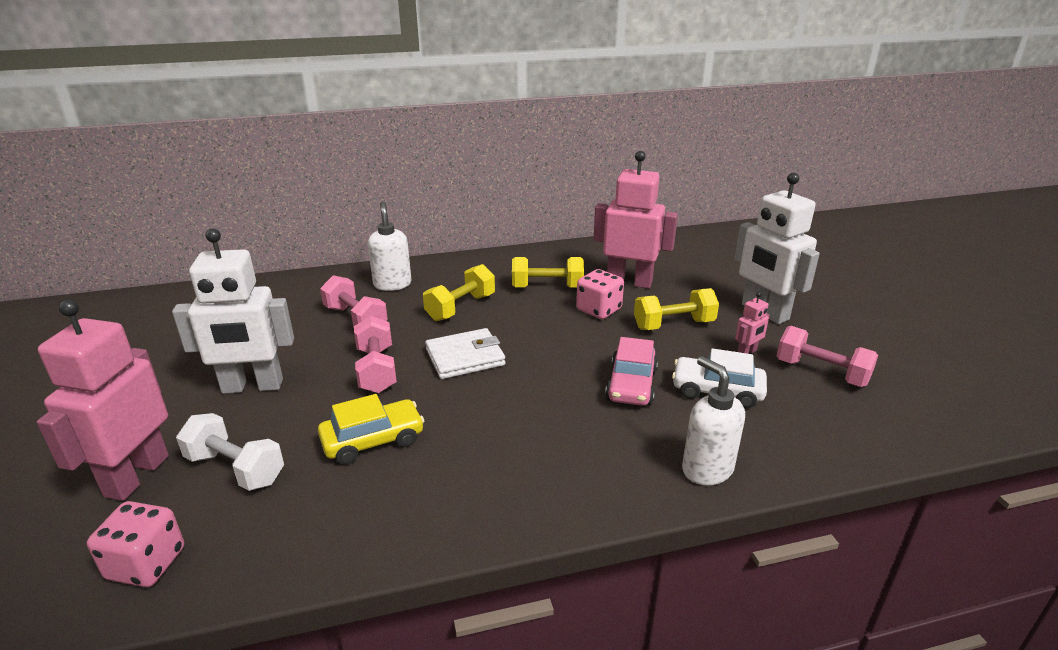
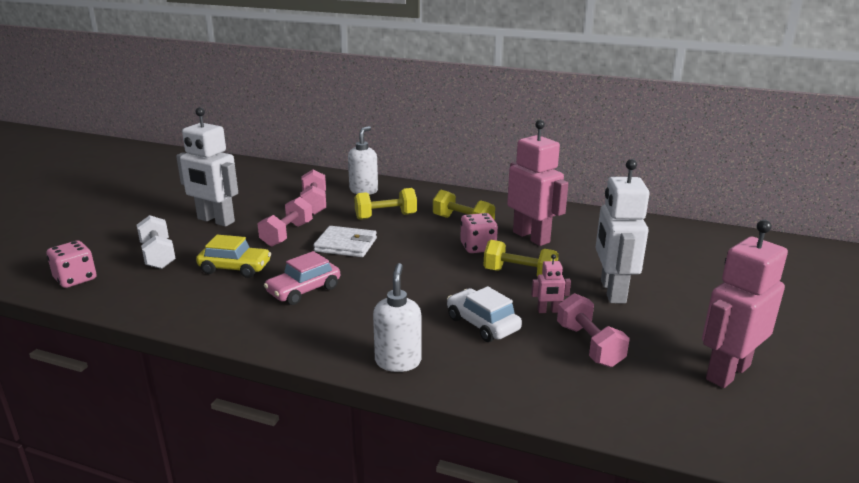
camera: 35 degrees right, 5 degrees down
(136, 475) = (117, 242): pink robot -> pink robot (727, 372)
(631, 385) = (426, 298): pink car -> pink car (304, 290)

